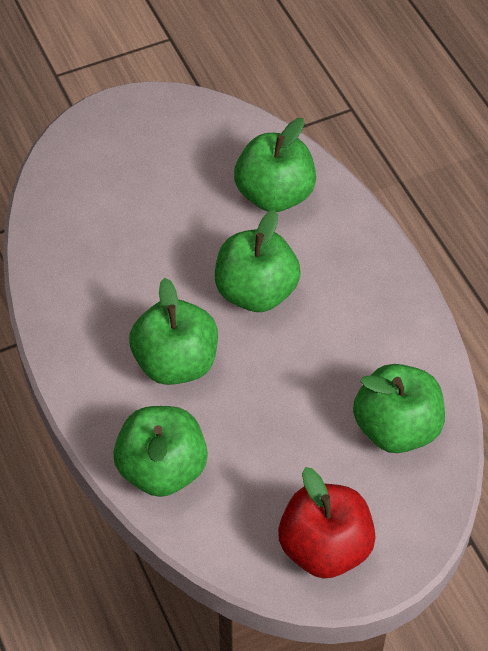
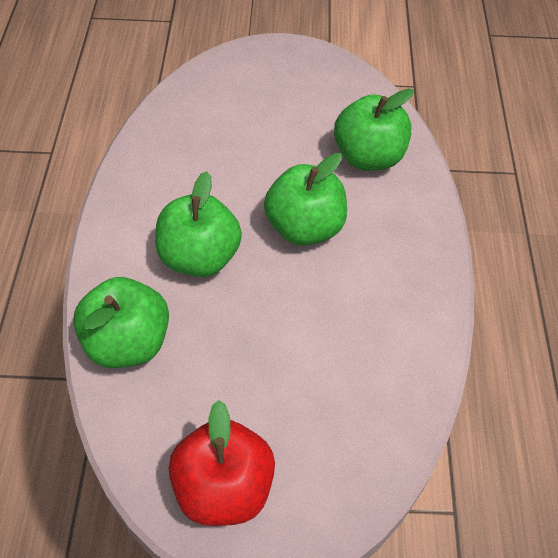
camera: 25 degrees right, 0 degrees up
(396, 428) = (360, 403): green apple -> none

